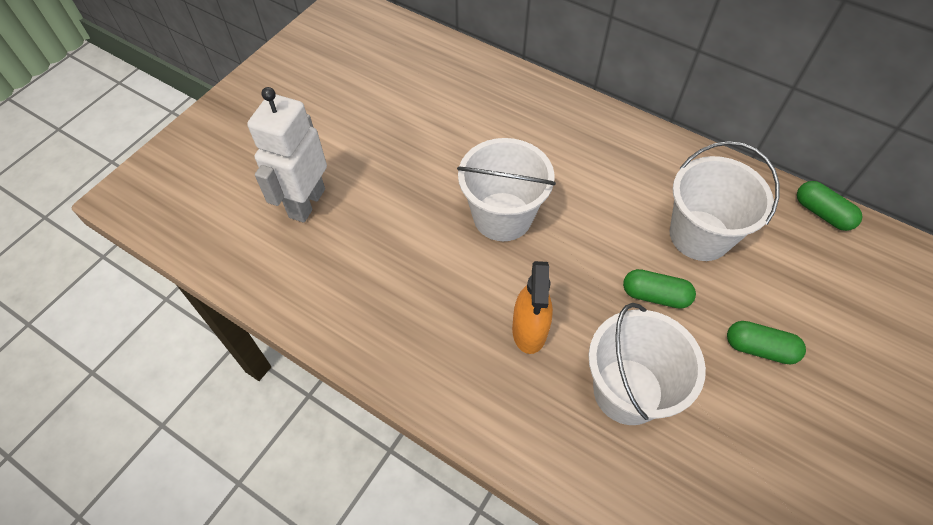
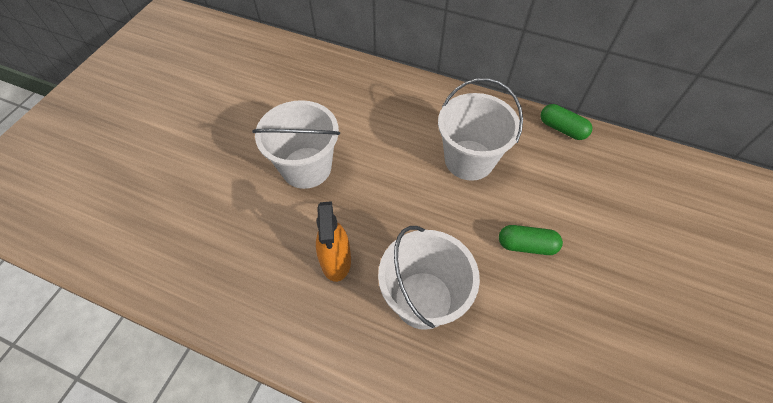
camera: 10 degrees left, 0 degrees up
(306, 203) = (135, 180): white robot -> none
(655, 295) = (438, 215): green capsule -> none

